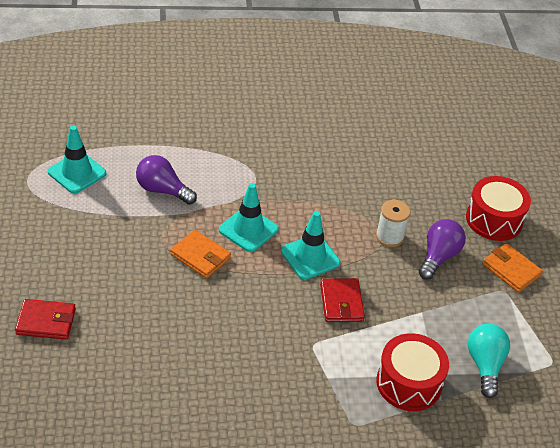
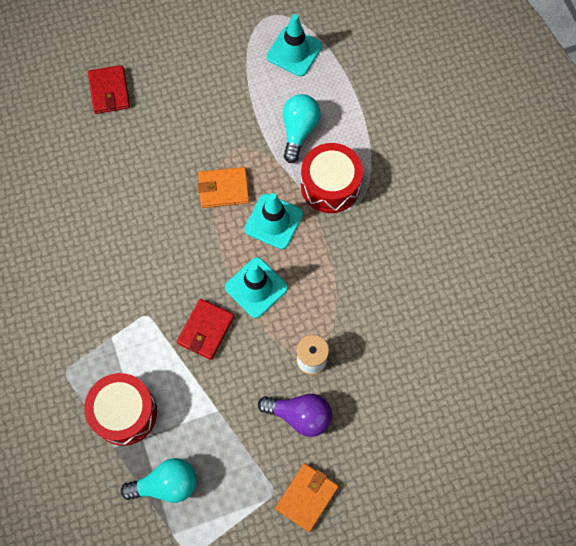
camera: 80 degrees right, 25 degrees up
(162, 190) = (299, 130): purple light bulb -> turquoise light bulb
(200, 256) = (223, 189): orange wallet -> orange wallet turned 60 degrees clockwise
(341, 302) = (206, 330): red wallet -> red wallet turned 45 degrees counterclockwise
(494, 219) = (378, 469): red drum -> red drum (330, 185)

